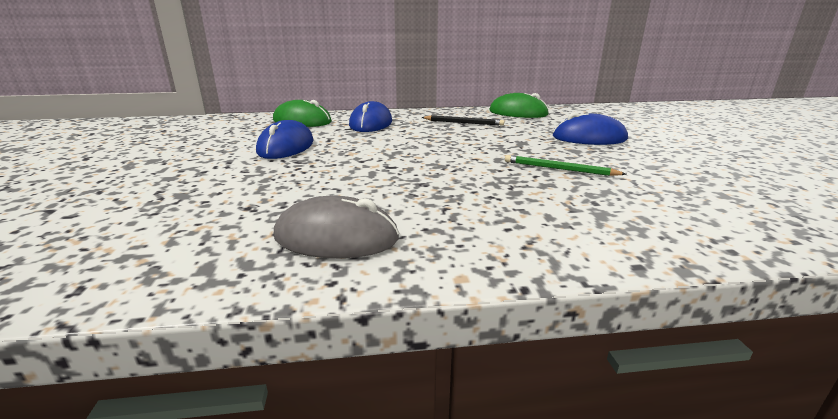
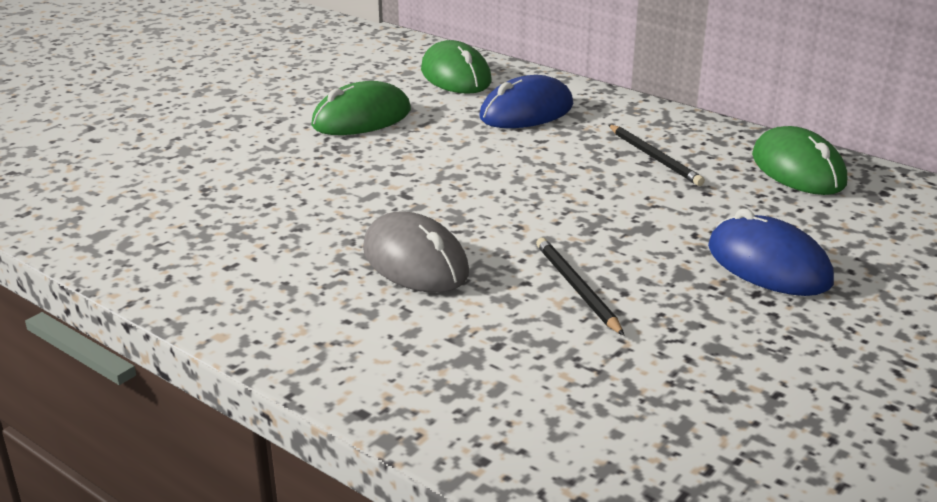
camera: 45 degrees right, 5 degrees up
(286, 147) = (361, 118): blue mouse -> green mouse
(336, 237) = (209, 253): grey mouse -> grey mouse (415, 261)
(559, 169) = (577, 288): green pencil -> black pencil

